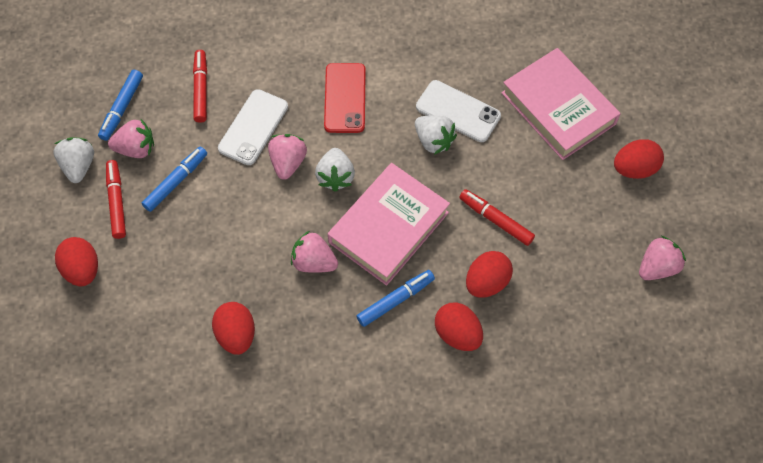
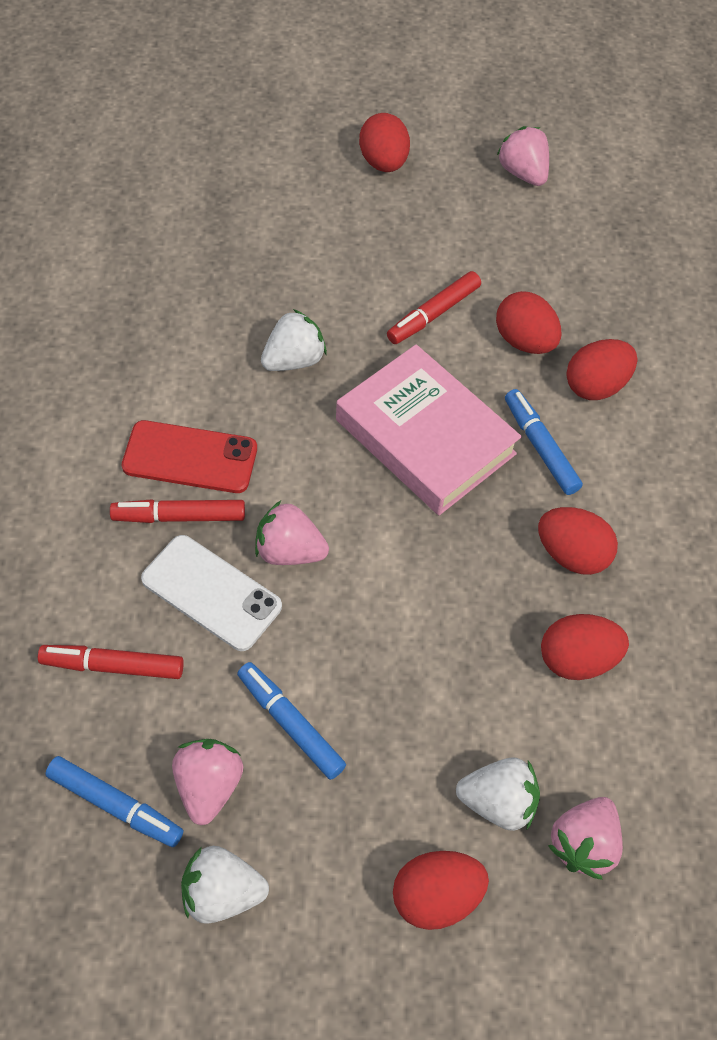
camera: 85 degrees left, 5 degrees down
(117, 202) = (311, 827): red marker -> red marker (179, 516)
(313, 326) = (571, 554): none -> red egg
(314, 262) = (467, 539): pink strawberry -> pink strawberry (583, 844)
(335, 177) = (328, 490): white strawberry -> white strawberry (497, 802)
(458, 111) = (251, 323): white phone -> none
(558, 108) = (275, 216): pink book -> none

